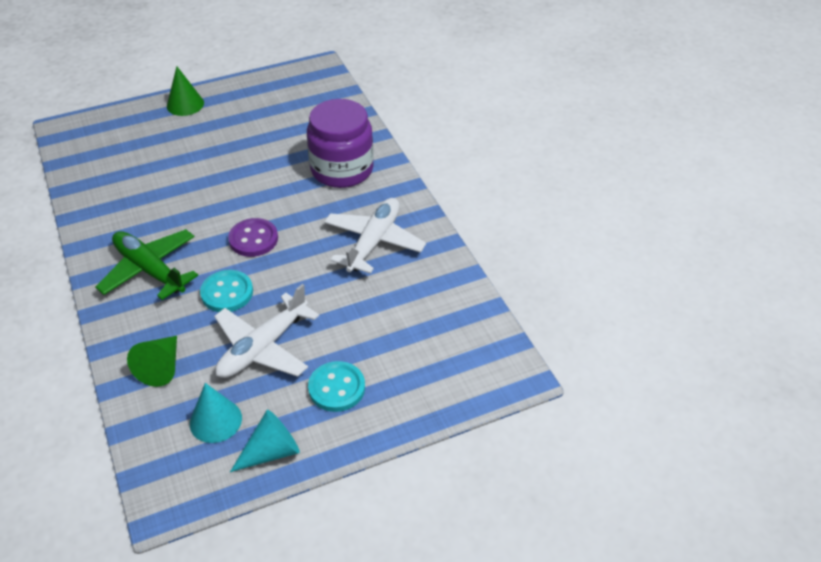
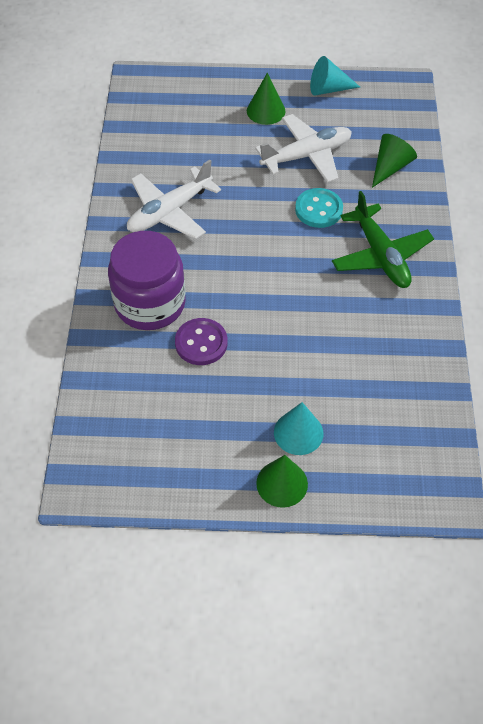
camera: 155 degrees left, 10 degrees up
(215, 420) = (360, 118): turquoise cone -> turquoise cone (298, 432)
(253, 239) = (275, 253): purple button -> purple button (201, 343)
(336, 388) = (266, 111): turquoise button -> green cone

